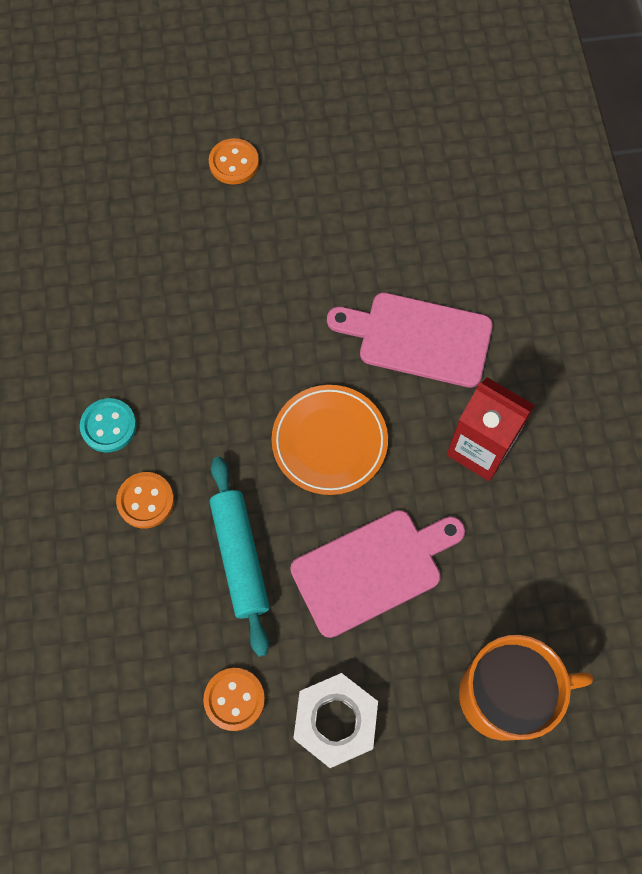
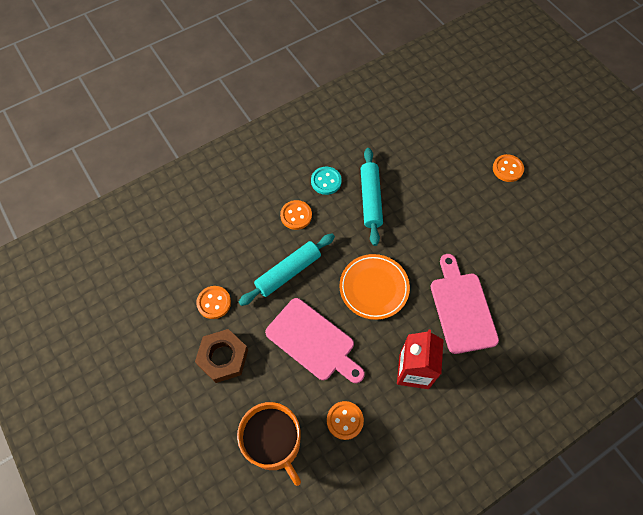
camera: 65 degrees right, 5 degrees down
(179, 375) = (370, 199): none -> turquoise rolling pin
(335, 721) = (223, 357): white nut -> brown nut
(511, 578) = (345, 420): none -> orange button

